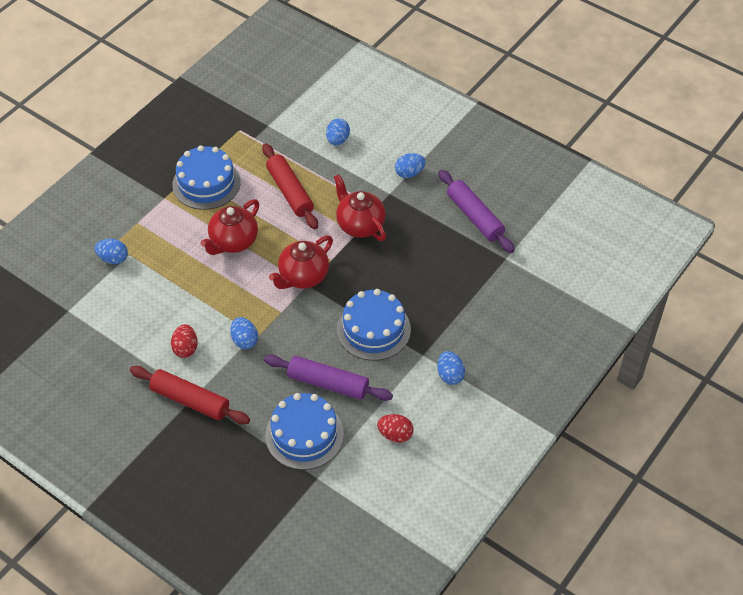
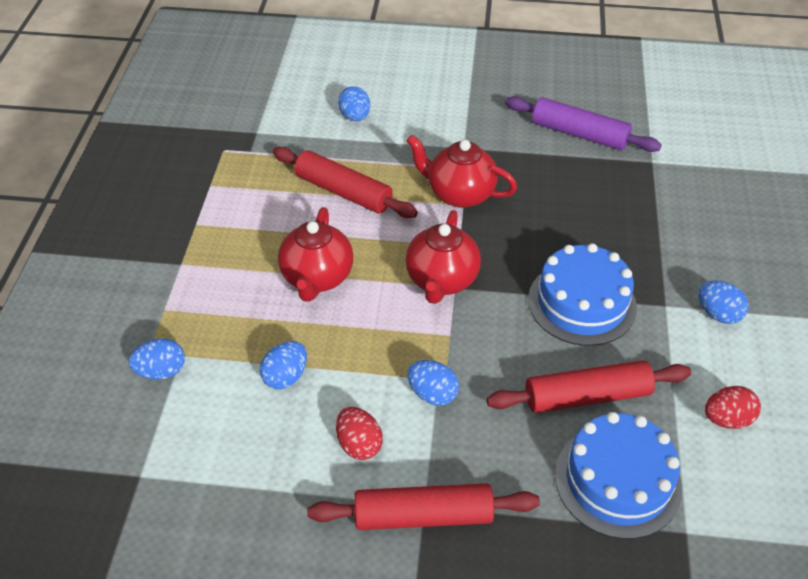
camera: 30 degrees left, 5 degrees down
(206, 183) = (226, 224): blue cake -> none
(328, 383) = (587, 396): purple rolling pin -> red rolling pin
(409, 173) = (467, 119): blue egg -> blue egg (286, 376)

